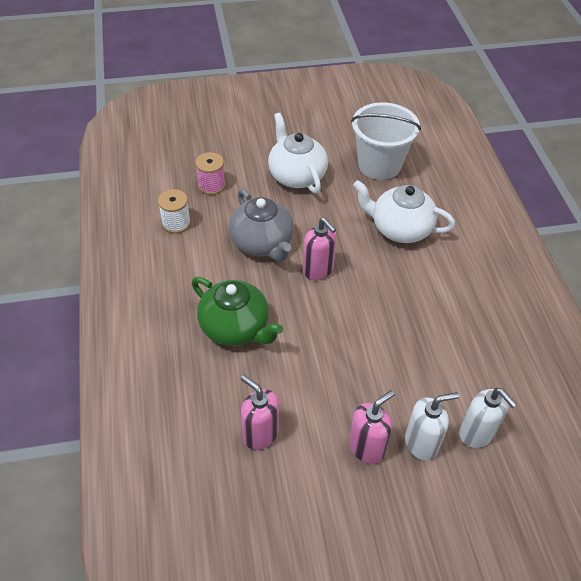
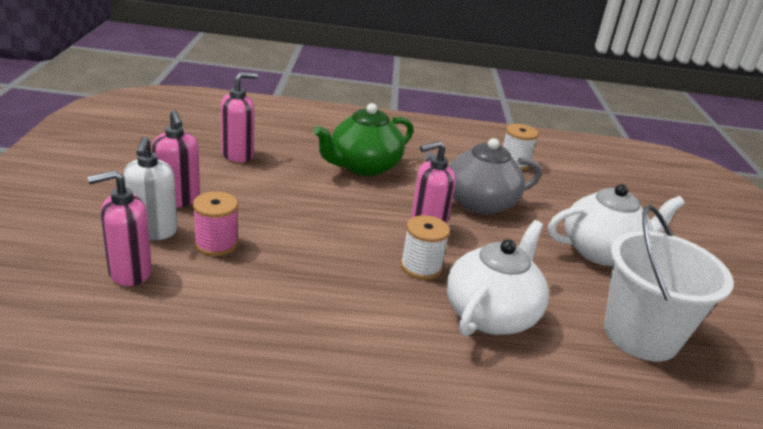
camera: 100 degrees right, 20 degrees down
(211, 185) = (576, 191): pink spool -> pink spool (216, 244)
(370, 267) = (421, 267): none -> white spool
(476, 433) = (129, 272): white soap dispenser -> pink soap dispenser

